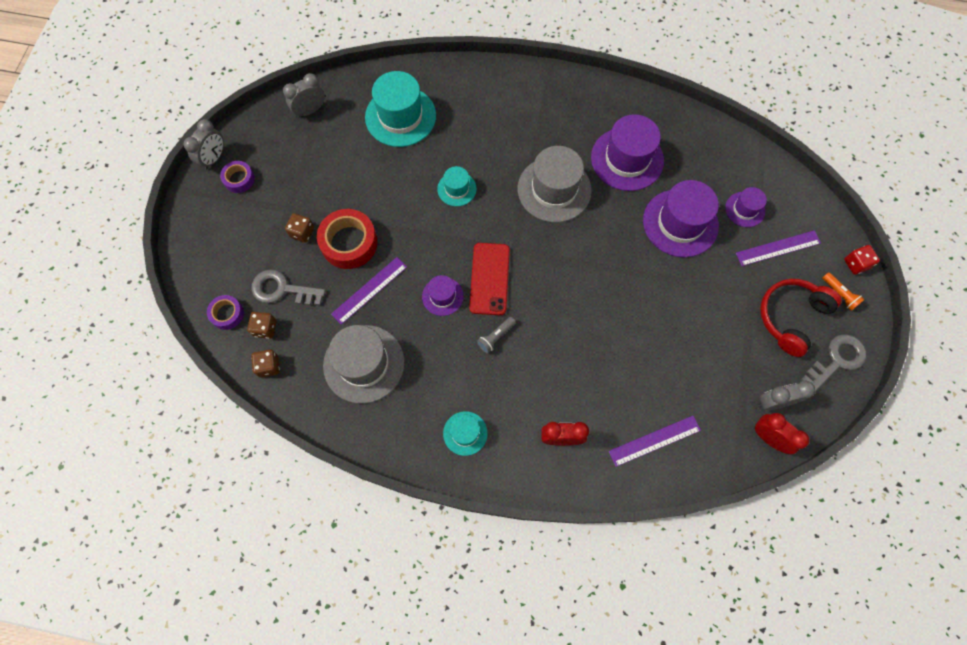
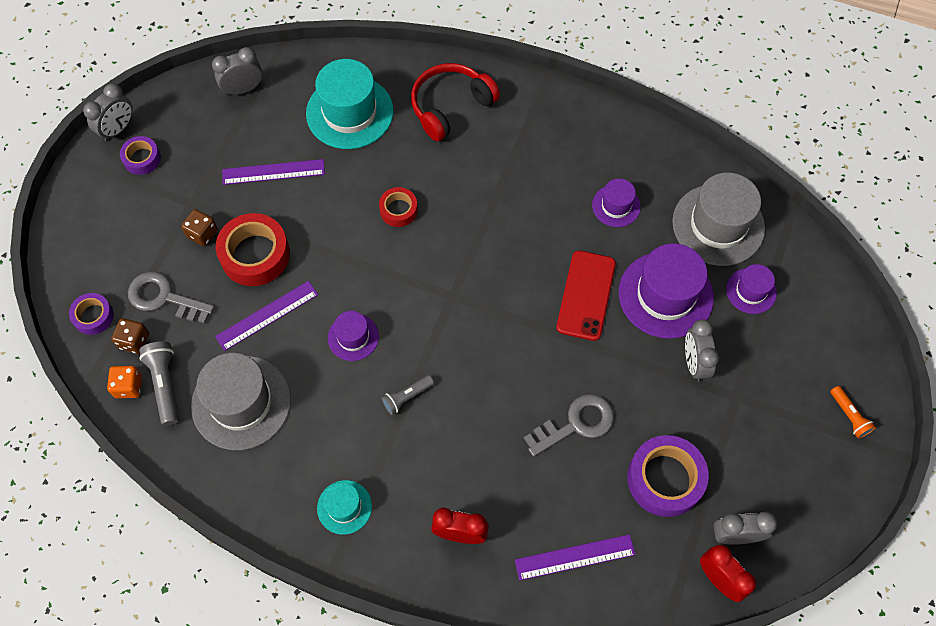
camera: 10 degrees right, 5 degrees down
(269, 366) = (128, 386): brown dice -> orange dice
(298, 360) = (165, 385): none -> grey flashlight
(457, 189) = (398, 210): turquoise hat -> red tape
(489, 279) = (414, 325): red phone -> red phone (586, 295)
(554, 189) = (517, 229): grey hat -> grey hat (718, 225)
(627, 159) = (616, 206): purple hat -> purple hat, size x0.53
(710, 367) = (665, 479): none -> purple tape
(713, 272) = (694, 363): none -> grey clock
(778, 248) = (782, 346): purple ruler -> purple ruler (273, 172)
(791, 317) = (781, 434): red headphones -> red headphones (451, 106)
(836, 360) = (827, 498): grey key -> grey key (576, 424)
(856, 264) = (878, 381): red dice -> none

